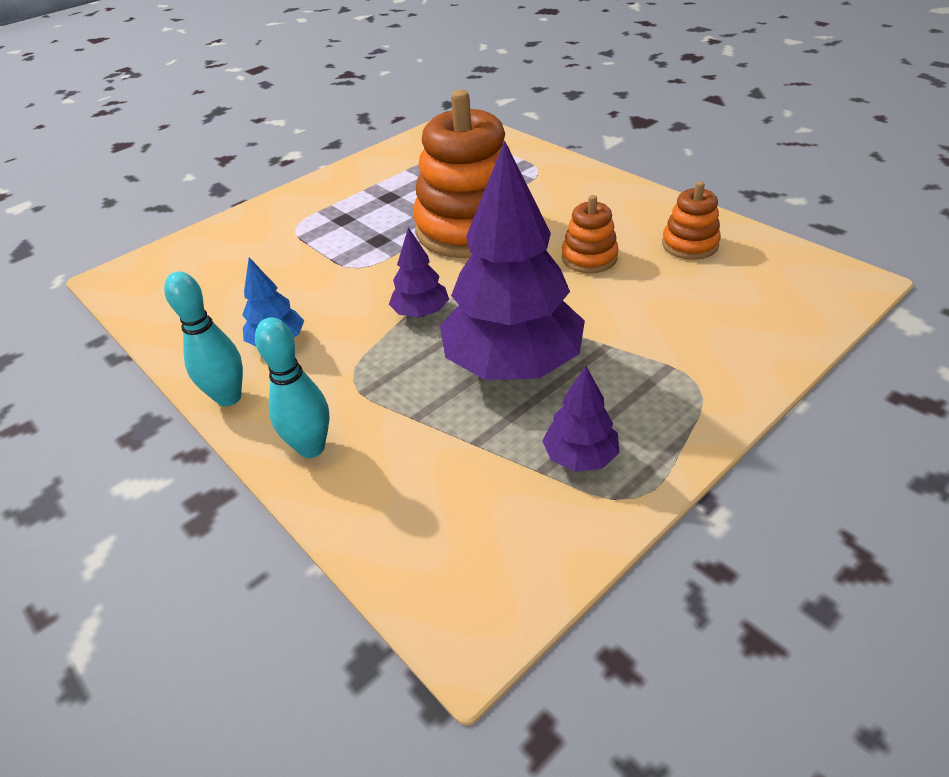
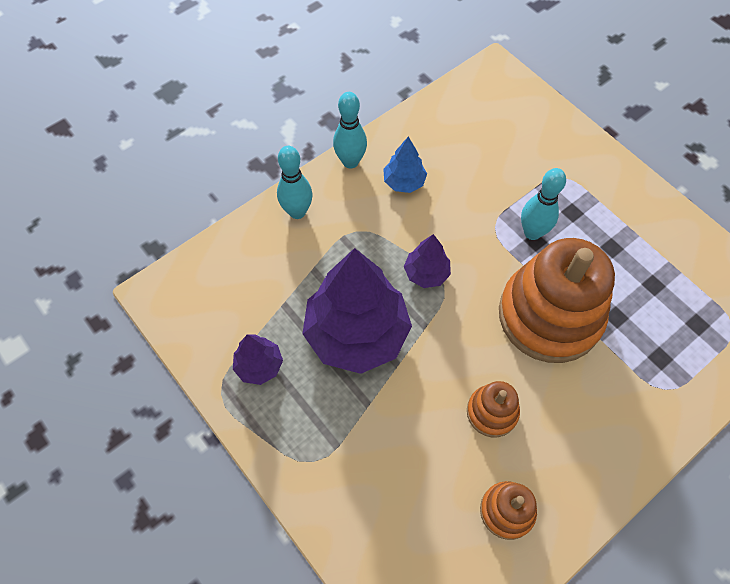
camera: 90 degrees right, 20 degrees up
(367, 242) = (532, 232): none -> turquoise bowling pin

